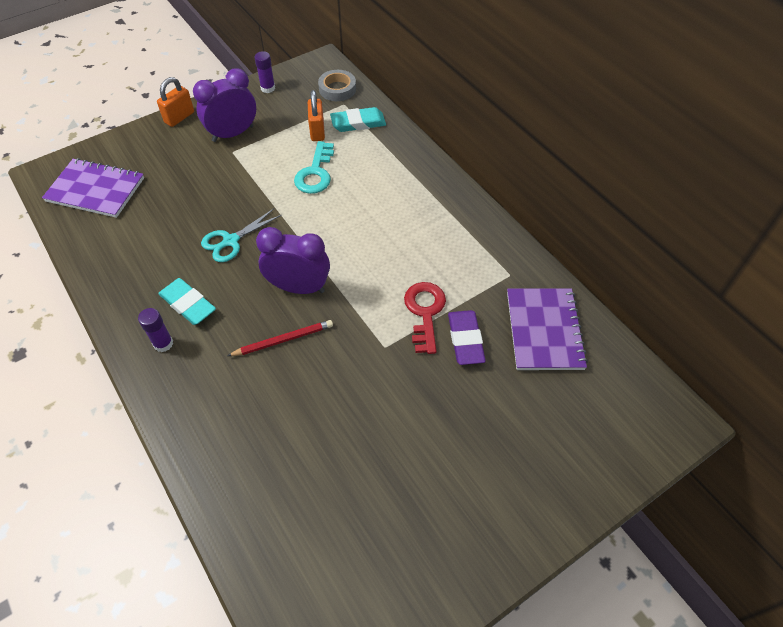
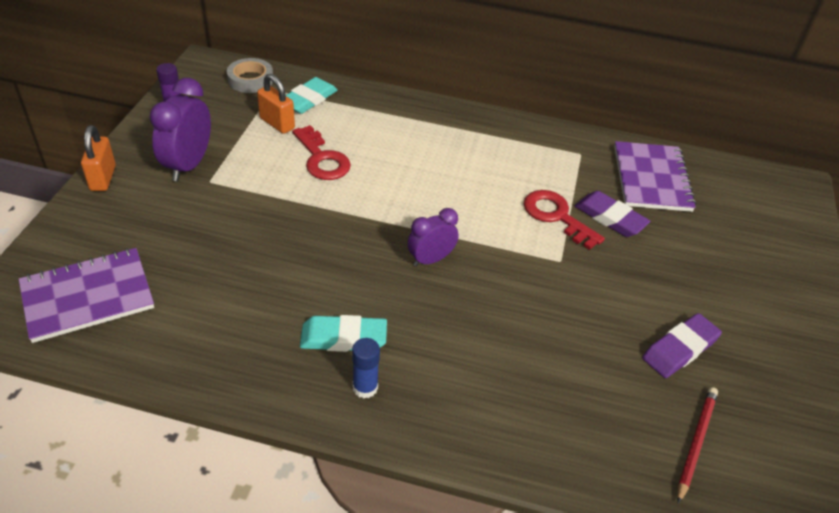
camera: 45 degrees left, 10 degrees down
(163, 343) = (365, 387): purple glue stick -> blue glue stick
(231, 241) = (314, 259): turquoise scissors -> none
(283, 340) = (473, 309): red pencil -> red pencil (695, 443)
(299, 287) = (430, 259): purple clock -> purple clock, size x0.64
(315, 173) = (322, 159): turquoise key -> red key
(386, 471) = (680, 349): none -> purple eraser
(544, 330) = (651, 178): purple notebook -> purple notebook turned 45 degrees clockwise

